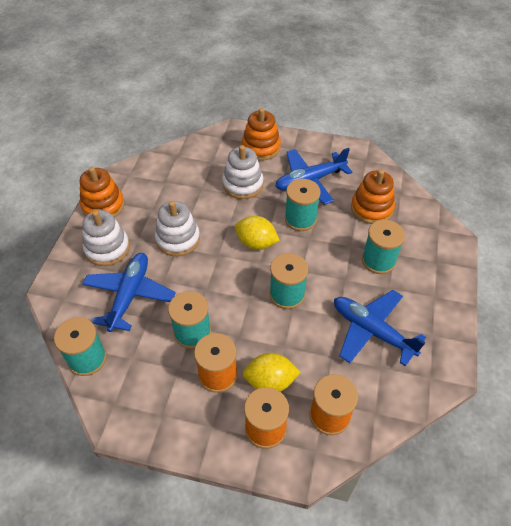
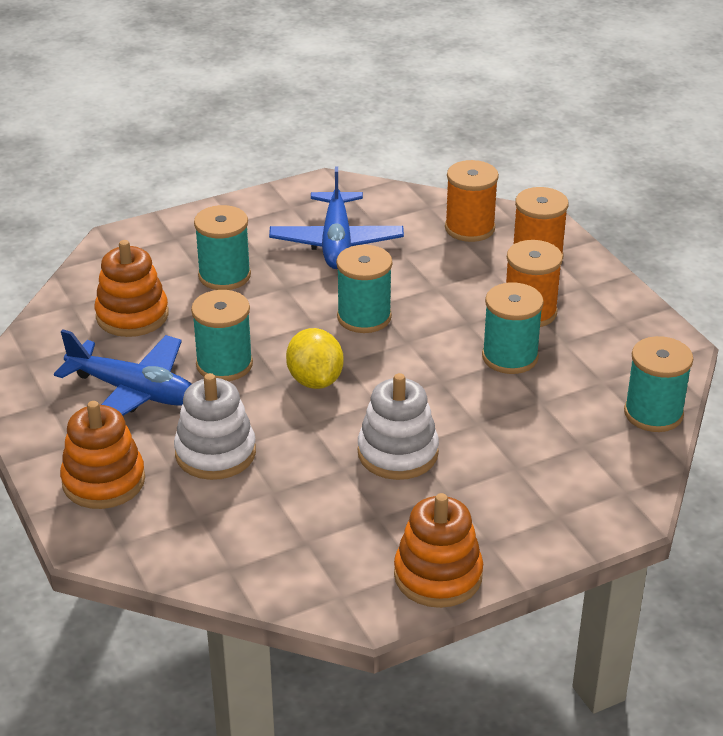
camera: 130 degrees left, 15 degrees down
(107, 248) = (501, 510): white stacking toy -> none
(129, 295) = (536, 437): blue plane -> none
(270, 381) = (487, 276): yellow lemon -> none

